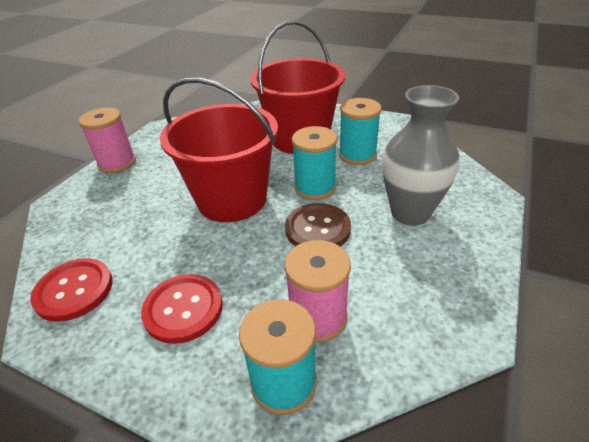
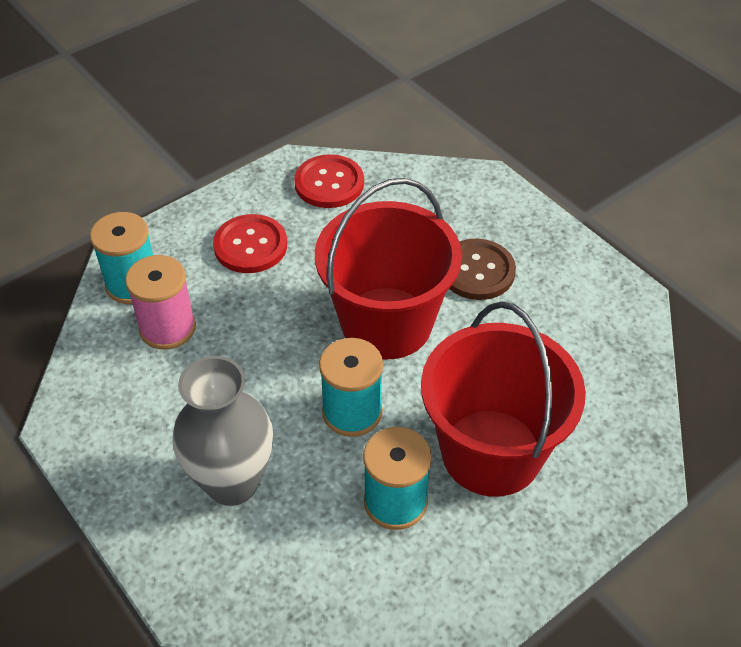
camera: 115 degrees right, 10 degrees up
(117, 163) = (548, 236): pink spool -> none
(317, 229) = (275, 379): brown button -> brown button (477, 271)

